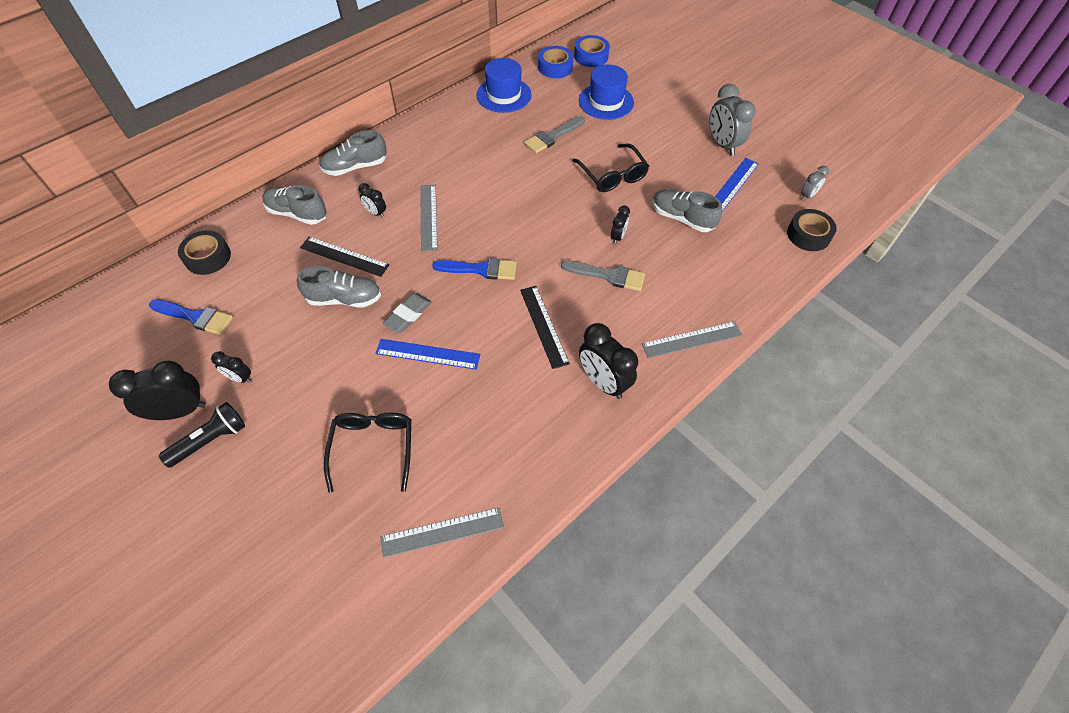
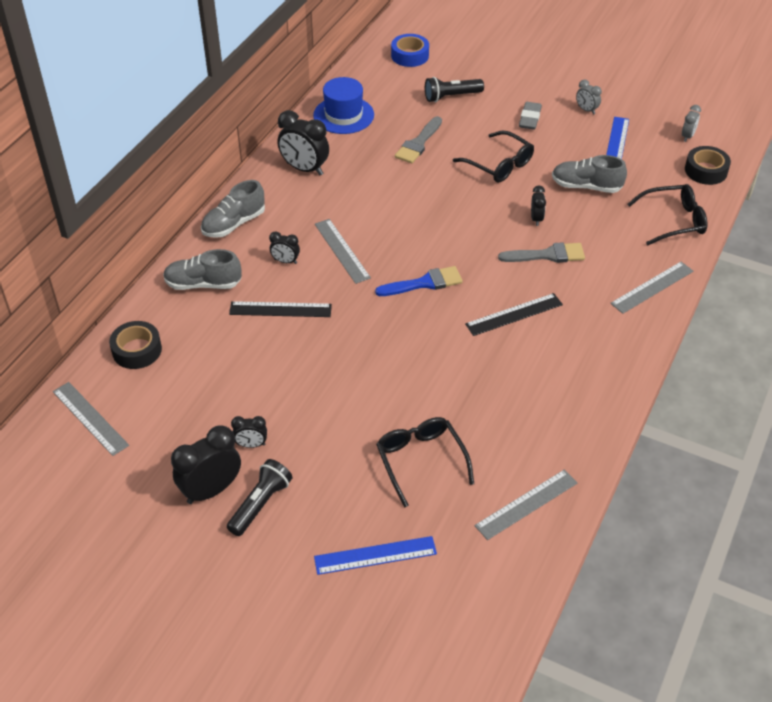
camera: 20 degrees left, 10 degrees down
(132, 307) = (90, 418): none -> grey ruler
(195, 317) = (165, 407): blue brush -> none
(344, 299) = (307, 347): grey shoe -> none
(408, 315) = (380, 342): grey eraser -> grey eraser (530, 118)
(428, 354) = (421, 370): blue ruler -> blue ruler (375, 555)
(544, 326) = (514, 314): black ruler -> black ruler turned 75 degrees counterclockwise
(555, 67) = (379, 75): blue tape -> none
(603, 382) = (595, 345): black clock -> black clock (304, 169)
(606, 101) = (451, 97): blue hat -> black flashlight
(722, 145) = (586, 110): grey clock -> grey clock, size x0.53
(749, 277) = (673, 221): none -> black glasses

